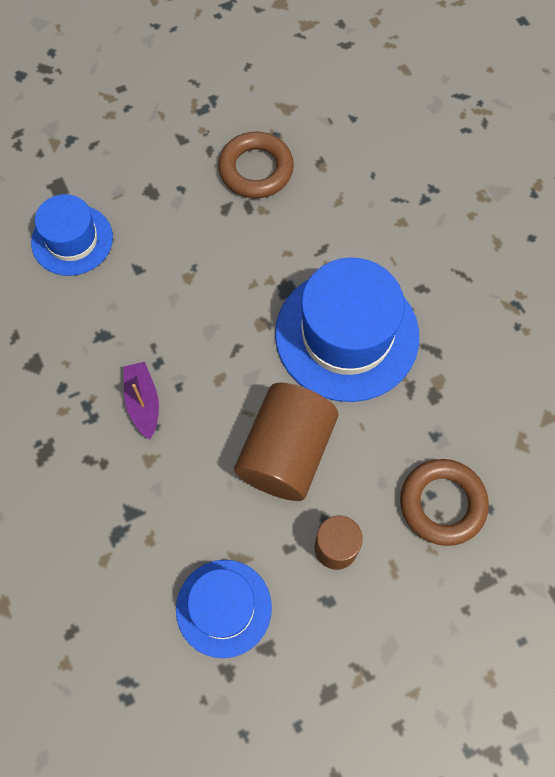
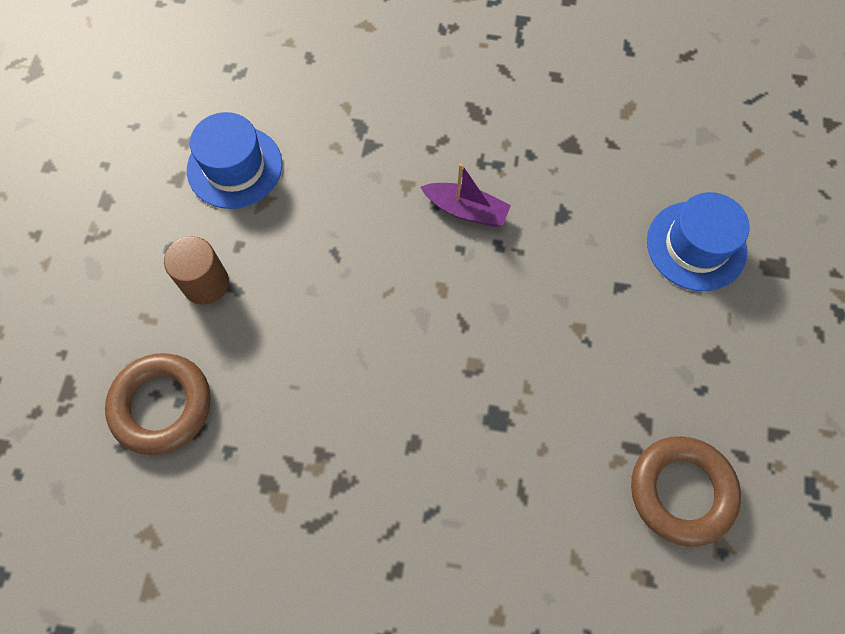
camera: 125 degrees right, 0 degrees up
(286, 452) = (323, 300): brown cylinder -> none
(347, 335) = (400, 443): blue hat -> none

